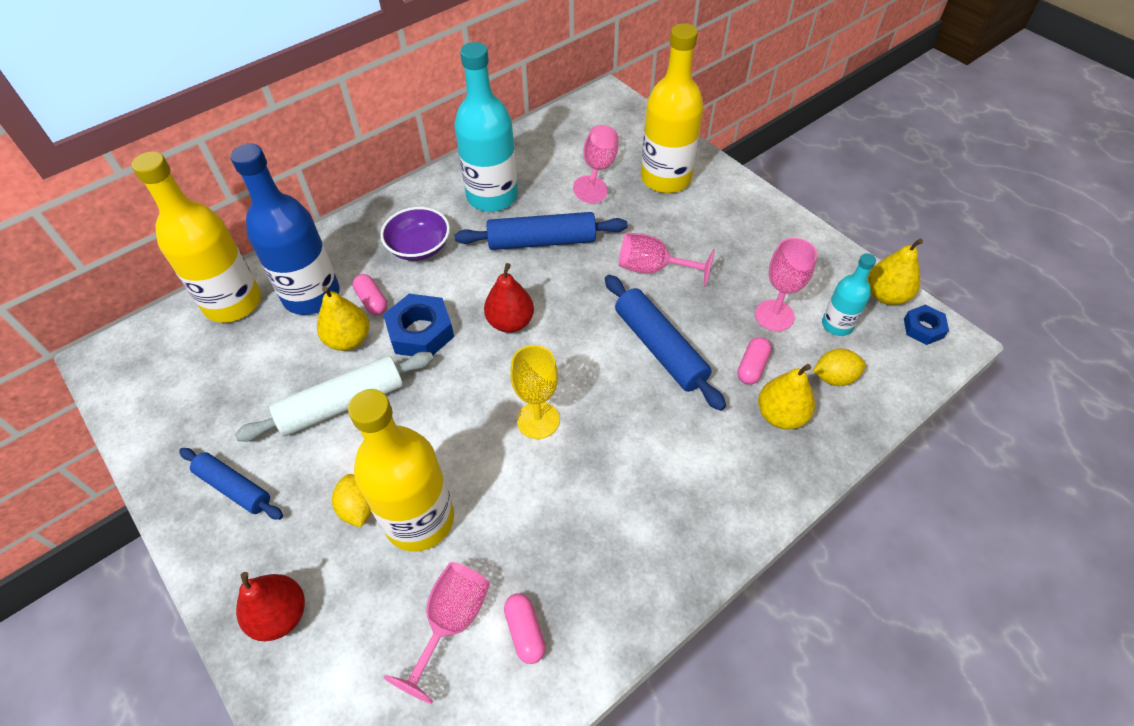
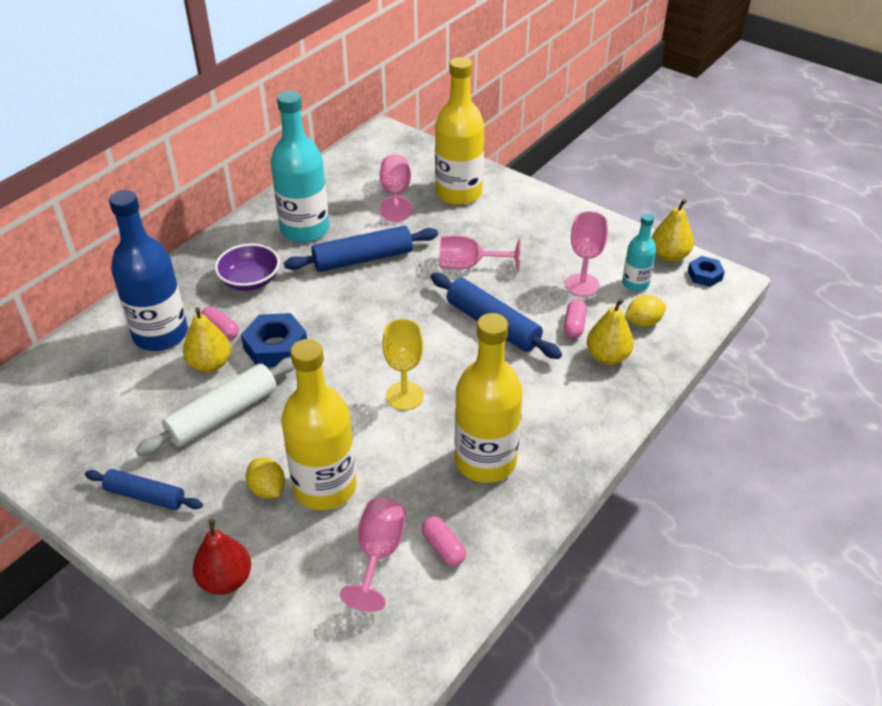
camera: 15 degrees left, 10 degrees down
(233, 302) = (85, 352): yellow bottle -> yellow bottle (485, 461)
(510, 322) = (355, 326): red pear -> none

